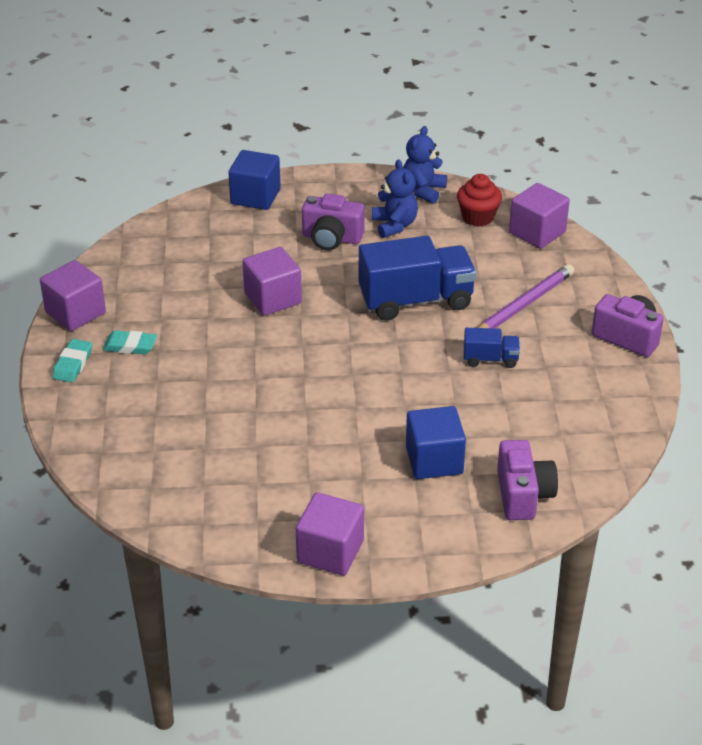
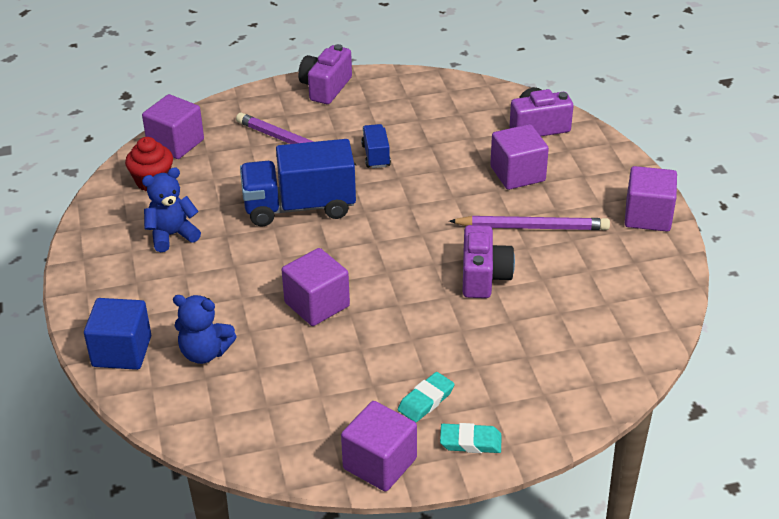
camera: 100 degrees left, 0 degrees up
(130, 346) = (426, 400): turquoise eraser -> turquoise eraser turned 45 degrees clockwise
(331, 238) = (201, 277): purple camera -> purple camera (484, 277)
(338, 454) = (532, 227): none -> purple pencil
(415, 300) = (299, 207): blue truck -> blue truck turned 75 degrees counterclockwise
(423, 191) = (104, 222): blue teddy bear -> blue teddy bear (205, 353)
(434, 460) = (517, 174): blue cube -> purple cube

